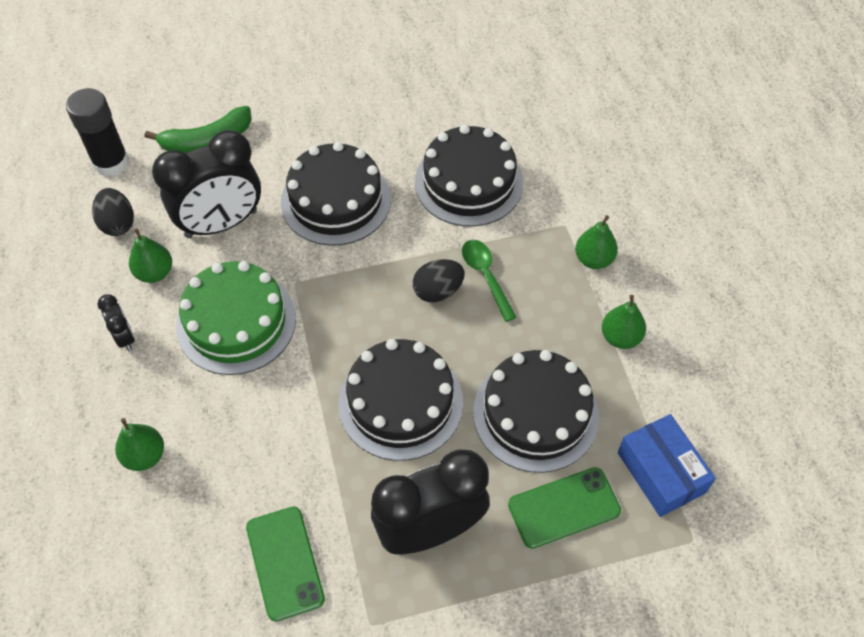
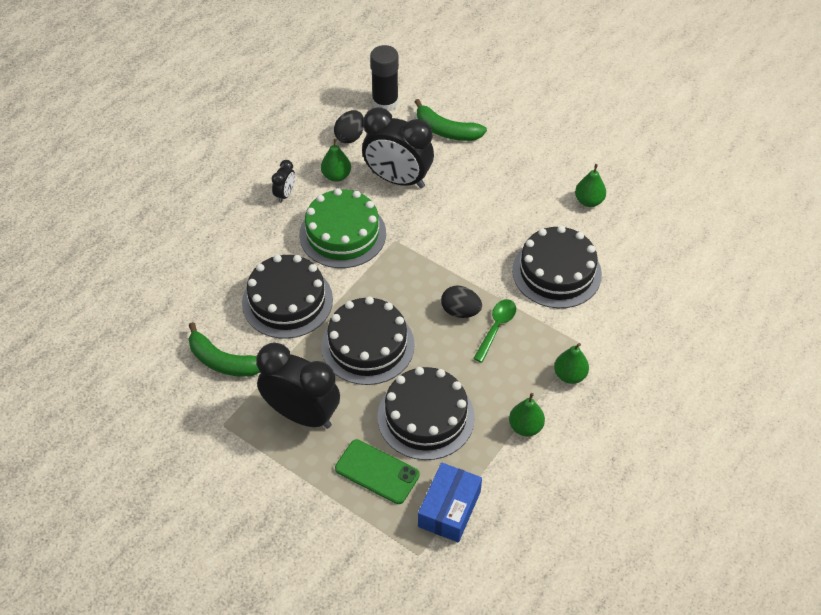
camera: 50 degrees right, 5 degrees down
(145, 456) = (227, 256): green pear -> green pear (589, 201)
(285, 563) = (223, 361): green phone -> green banana
(336, 200) = (471, 218): black cake -> black cake (287, 301)

